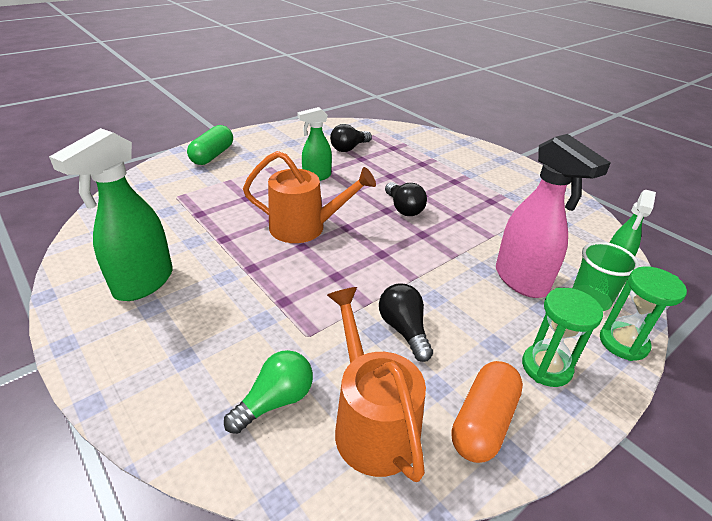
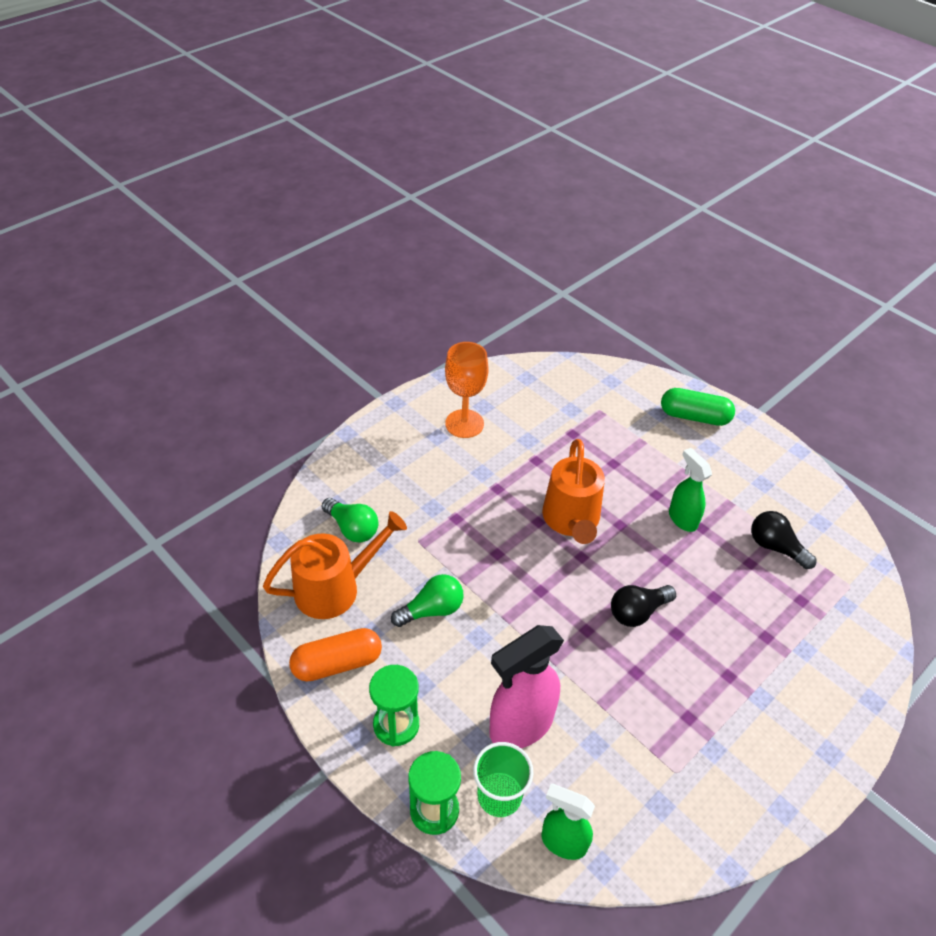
camera: 85 degrees right, 10 degrees up
(143, 283) = (464, 424): green spray bottle -> orange goblet
(404, 329) = (432, 610): black light bulb -> green light bulb
(483, 421) = (337, 663): orange capsule -> orange capsule turned 45 degrees counterclockwise

